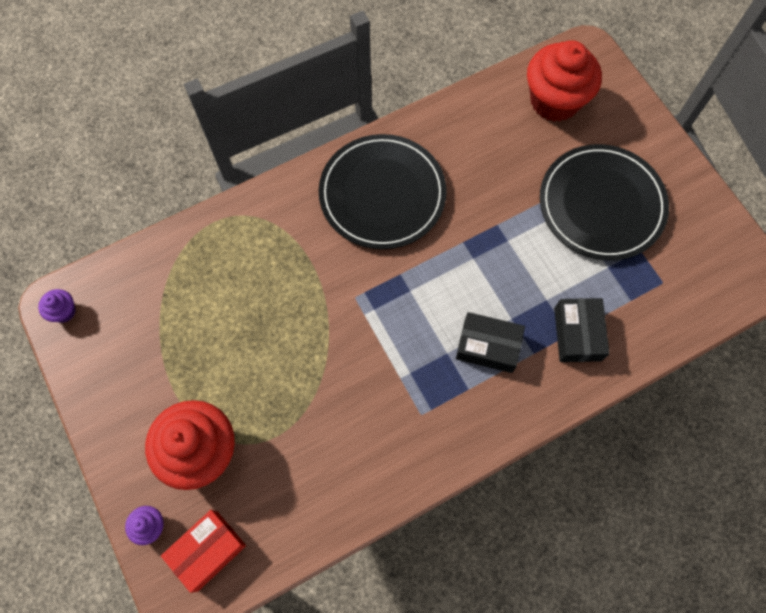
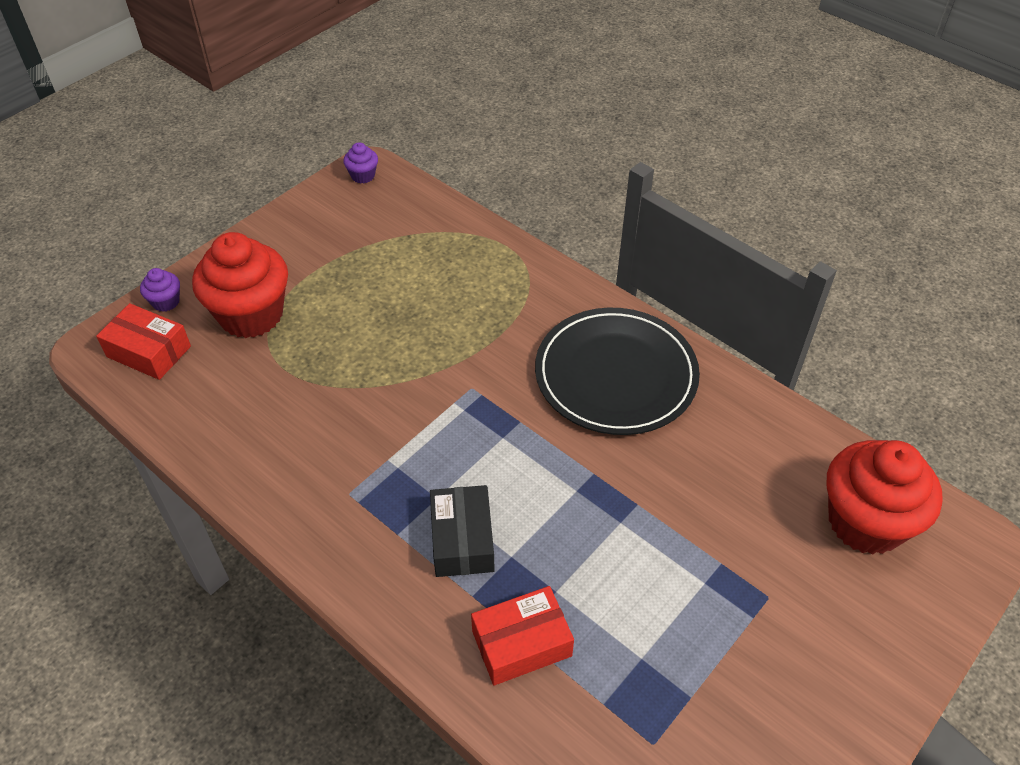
camera: 70 degrees right, 20 degrees down
(577, 334) = (521, 643): black box -> red box
(601, 204) = (736, 625): black plate -> none

